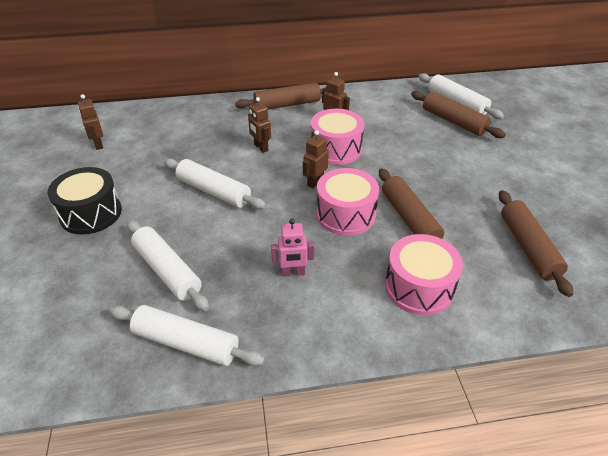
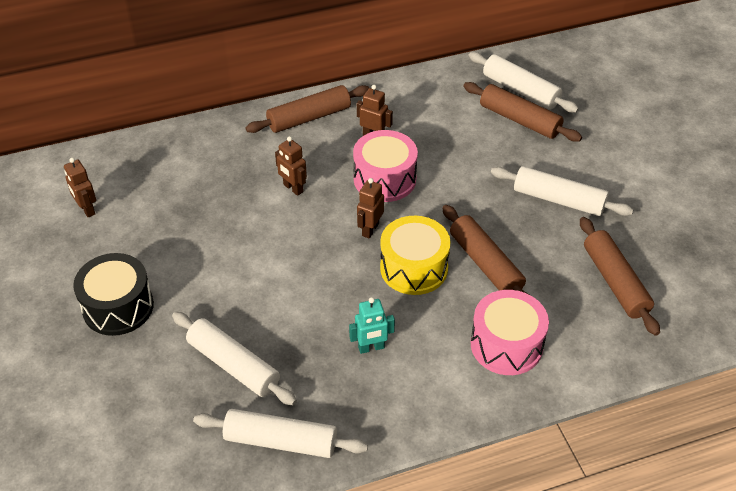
camera: 10 degrees left, 5 degrees up
(214, 191) = (254, 258): white rolling pin -> white rolling pin (558, 199)
(293, 273) = (371, 348): pink robot -> turquoise robot
(345, 214) = (414, 268): pink drum -> yellow drum

